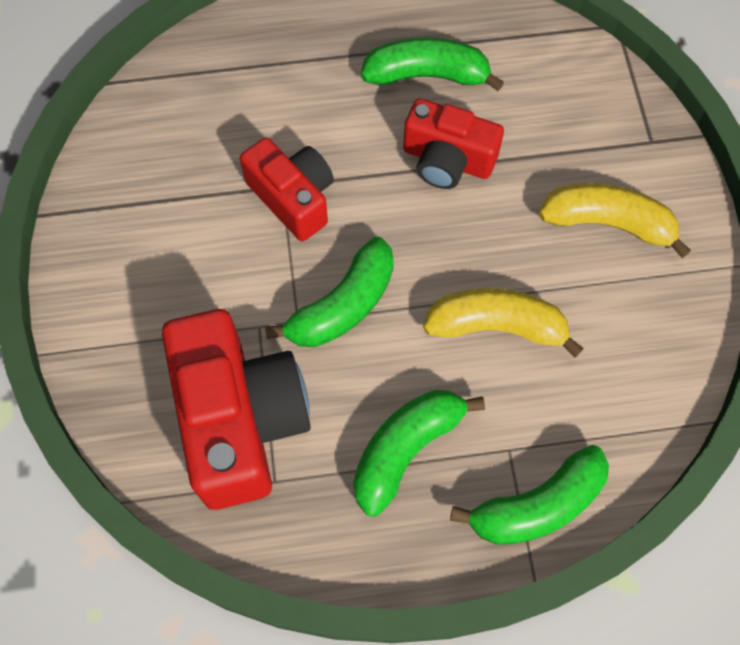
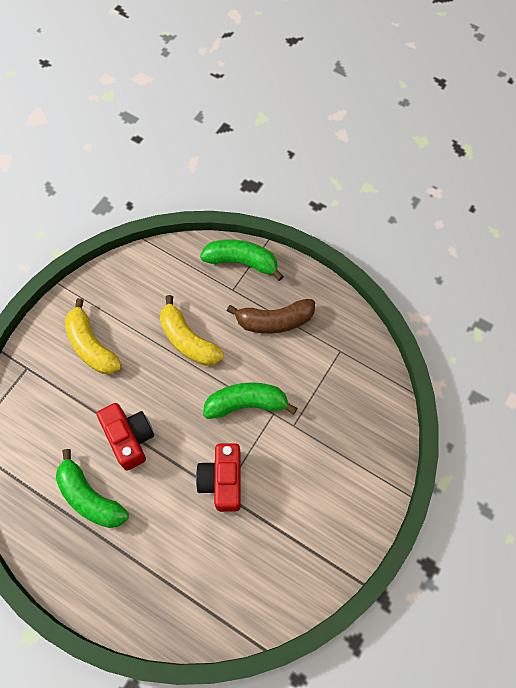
camera: 140 degrees left, 0 degrees up
(240, 420) = (335, 387): red camera -> none
(406, 450) = (274, 321): green banana -> brown banana

